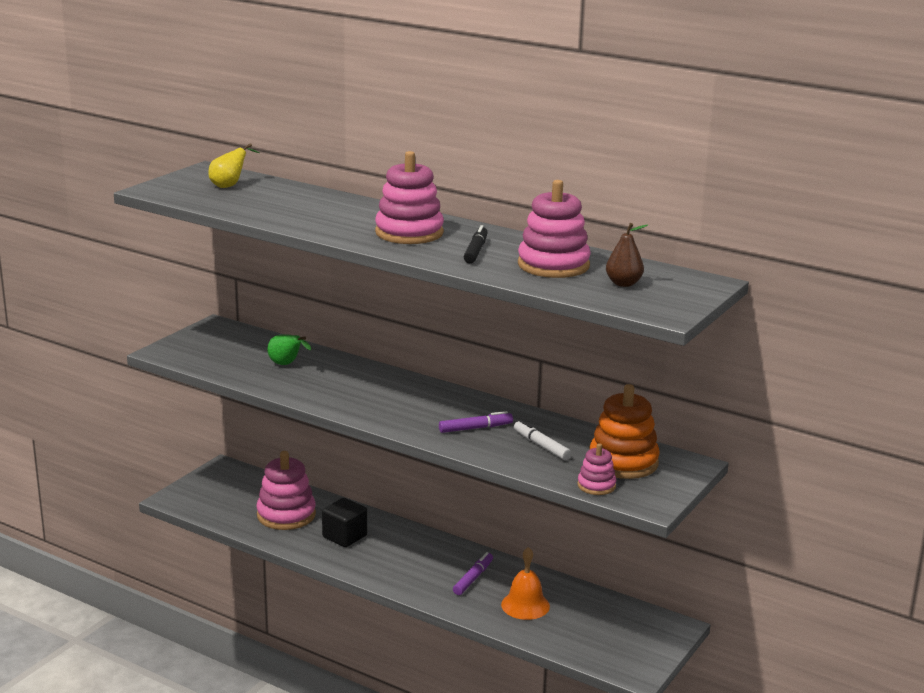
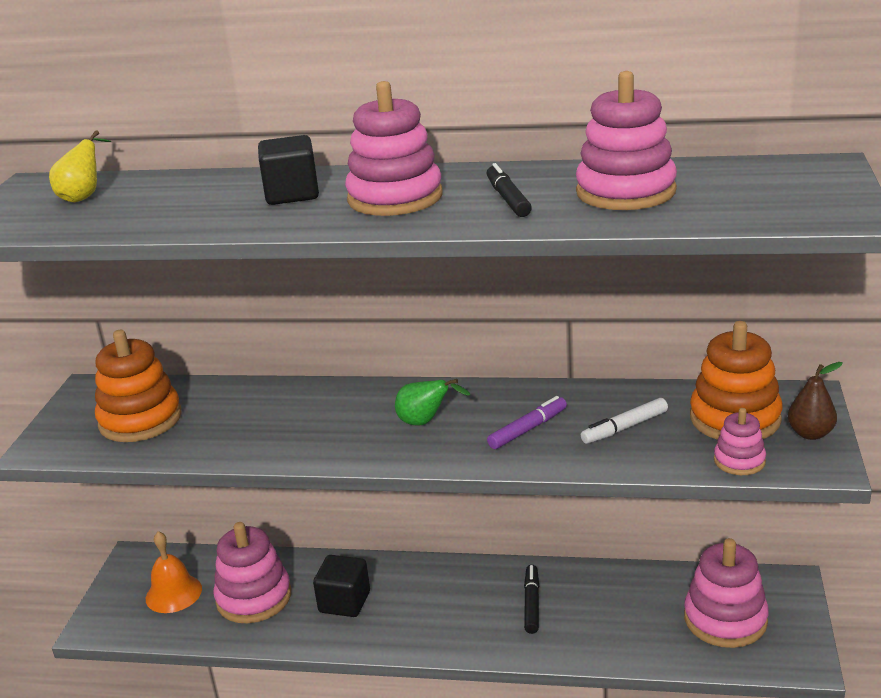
camera: 20 degrees left, 5 degrees up
(234, 353) = (140, 420): none -> orange stacking toy
(287, 364) = (222, 415): green pear -> green pear (425, 422)
(351, 215) = (292, 194): none -> black cube
(473, 578) = (531, 603): purple marker -> black marker
(525, 605) = (615, 618): orange bell -> orange bell (173, 593)
(541, 446) = (624, 428): white marker -> white marker turned 60 degrees counterclockwise
(604, 631) = (725, 619): none -> pink stacking toy
(623, 284) = (739, 192): brown pear -> brown pear (810, 433)

